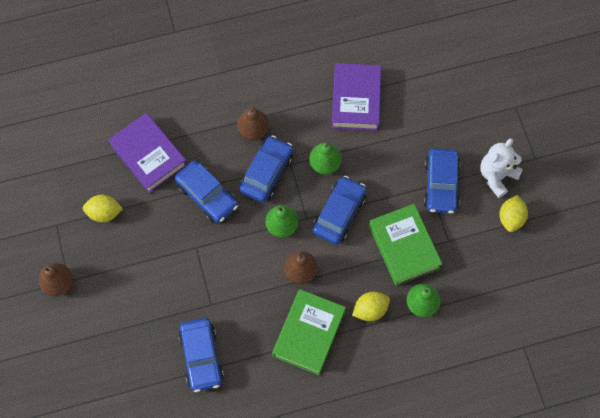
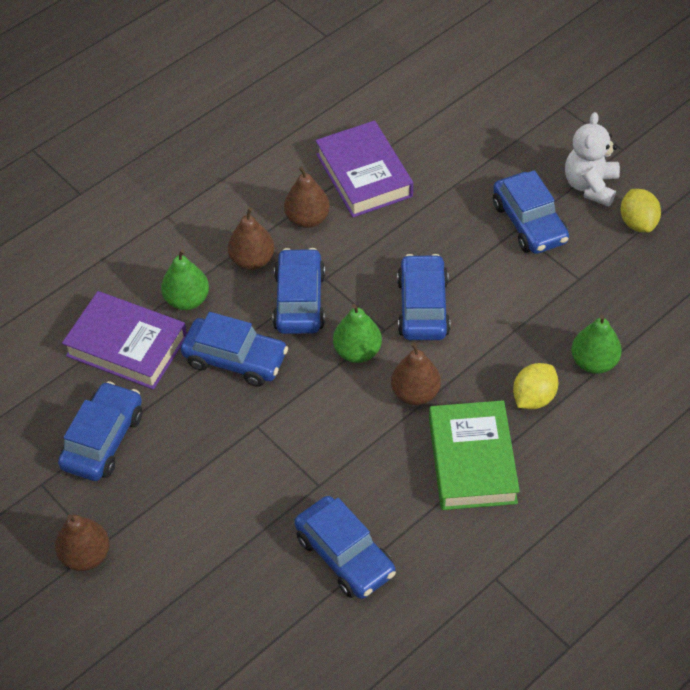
camera: 25 degrees left, 15 degrees down
(104, 213) = (103, 440): yellow lemon -> blue car
(303, 116) = (307, 219): none -> brown pear
(325, 164) = (369, 260): green pear -> green pear (187, 300)
(404, 247) = (529, 308): green book -> none

